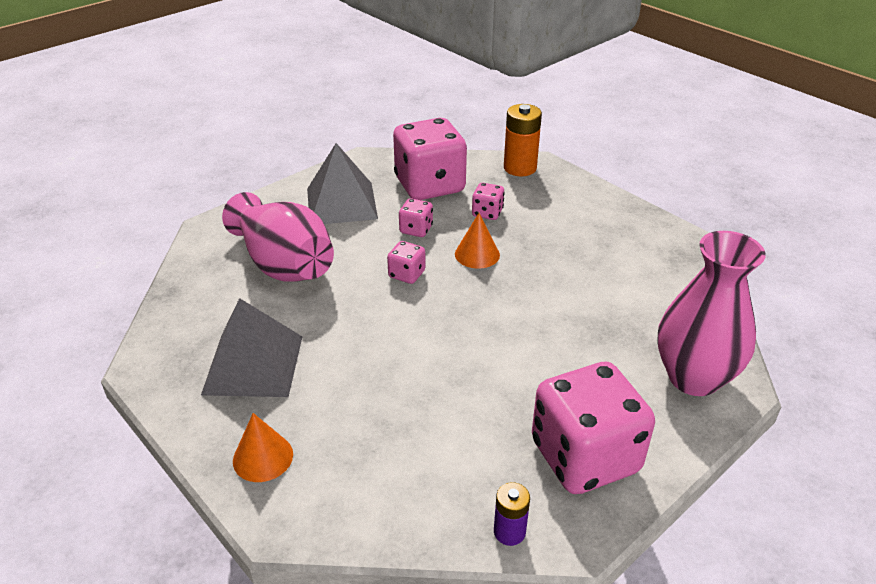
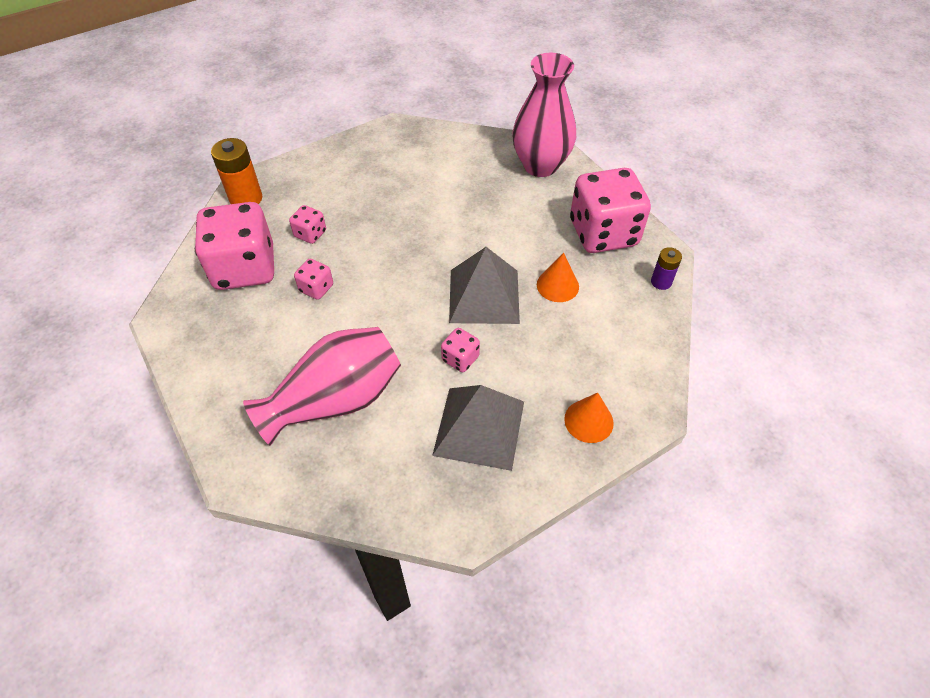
camera: 80 degrees left, 15 degrees up
(341, 203) = (244, 344): grey pyramid -> grey pyramid (484, 296)
(407, 274) = (383, 303): pink dice -> pink dice (460, 358)
(477, 254) = (370, 251): orange cone -> orange cone (557, 285)

